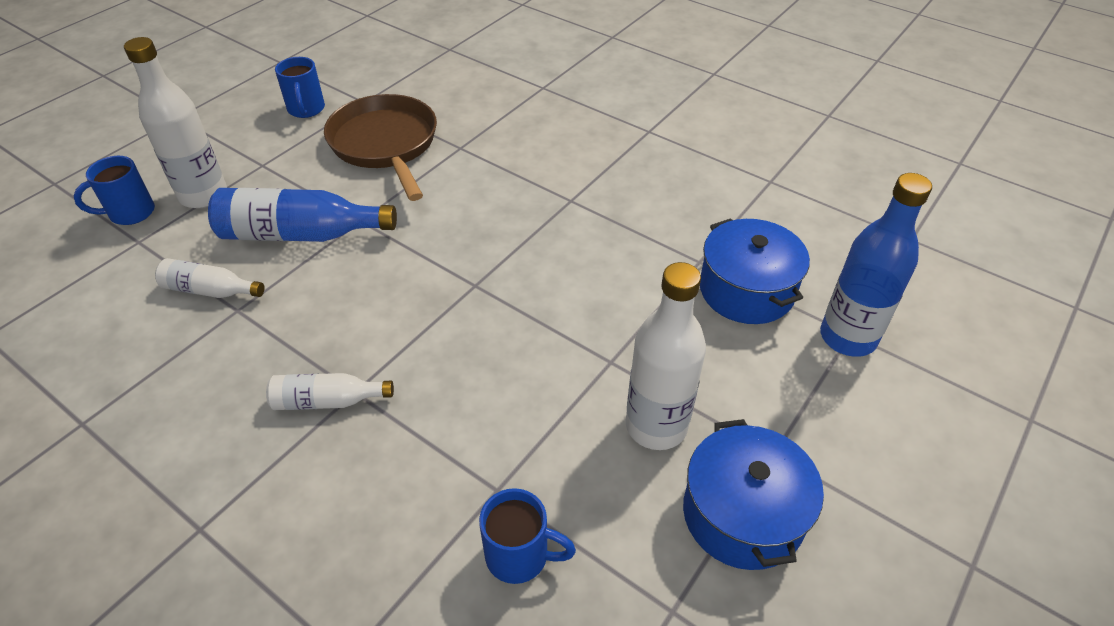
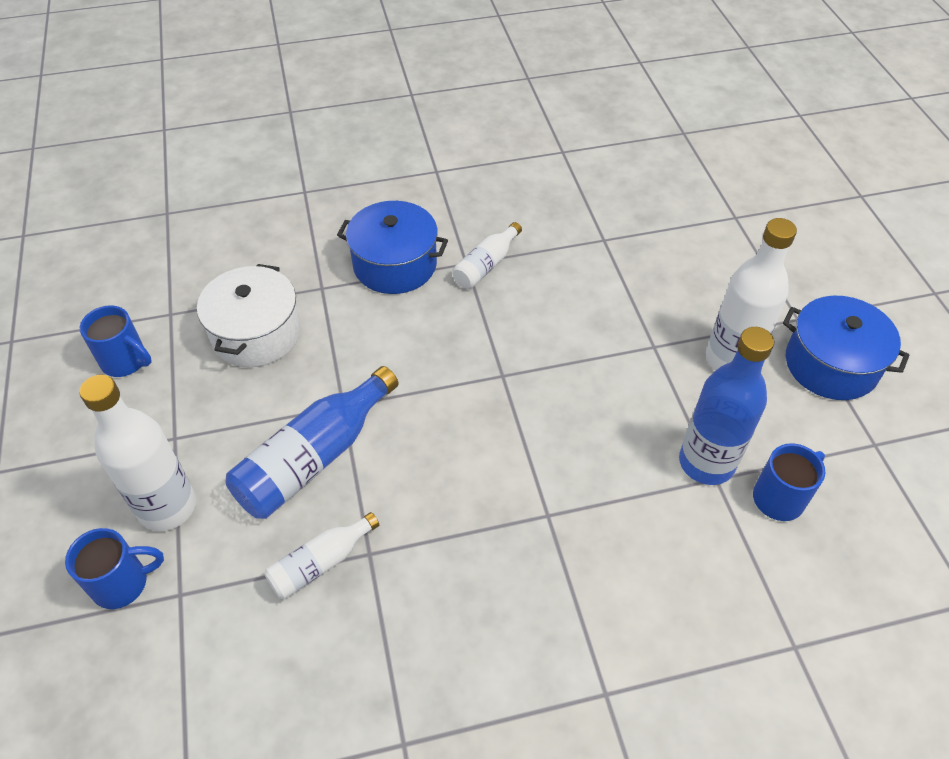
camera: 50 degrees left, 5 degrees up
(130, 213) = (122, 583): blue mug -> blue mug turned 120 degrees counterclockwise
(327, 401) = (542, 538): white bottle -> white bottle (486, 265)
(385, 145) = (256, 333): brown pan -> white pot
(746, 290) = (653, 236): blue pot -> blue pot (395, 264)
(847, 337) = (737, 221): blue bottle -> blue bottle (706, 463)

